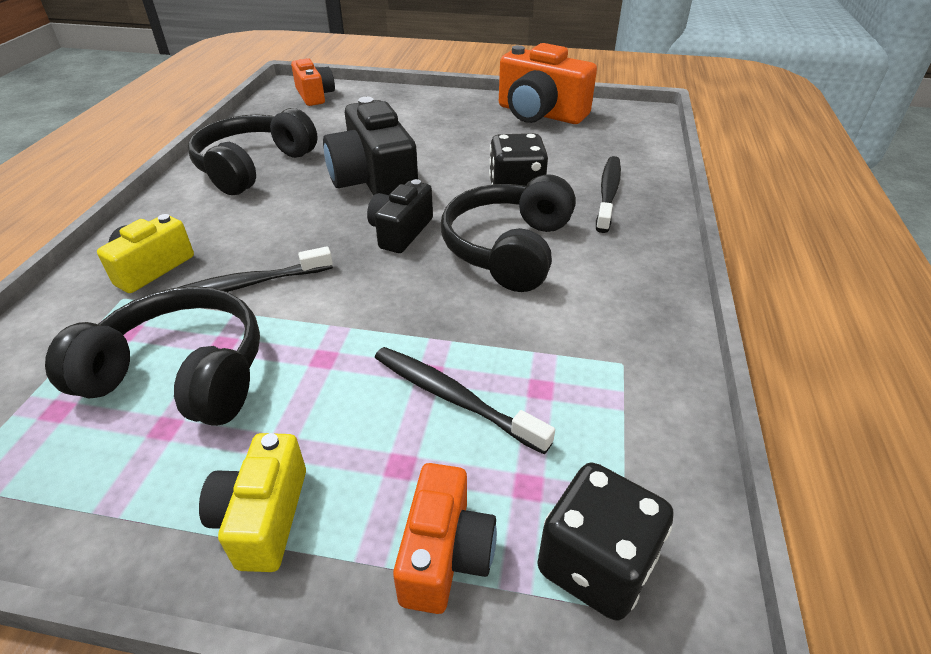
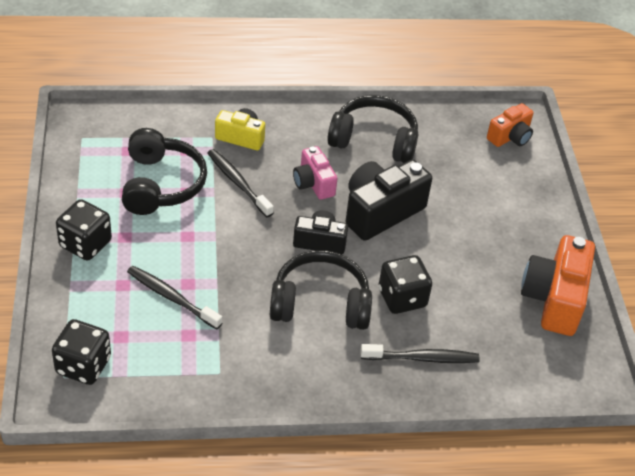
camera: 70 degrees right, 5 degrees up
(263, 517) = (85, 244): yellow camera -> black dice
(294, 220) = (313, 183): none -> pink camera
(445, 554) = (78, 310): orange camera -> none
(453, 398) = (171, 297): black toothbrush -> black toothbrush turned 75 degrees counterclockwise

